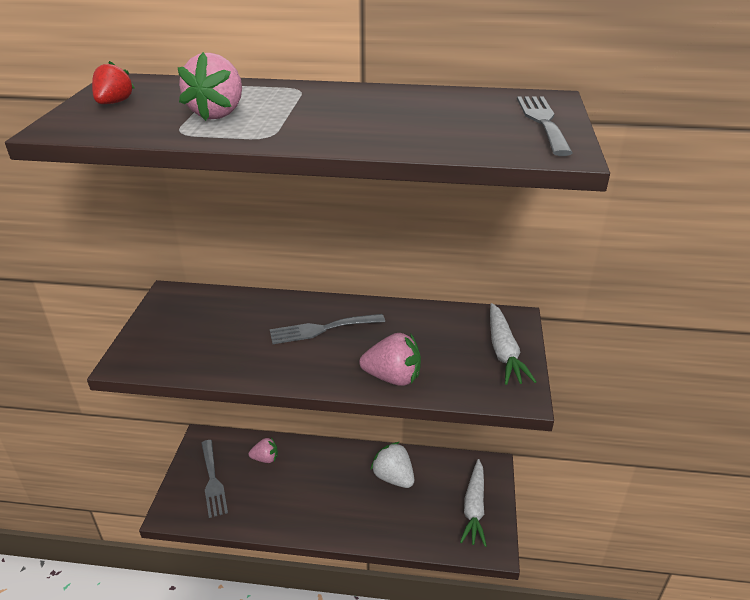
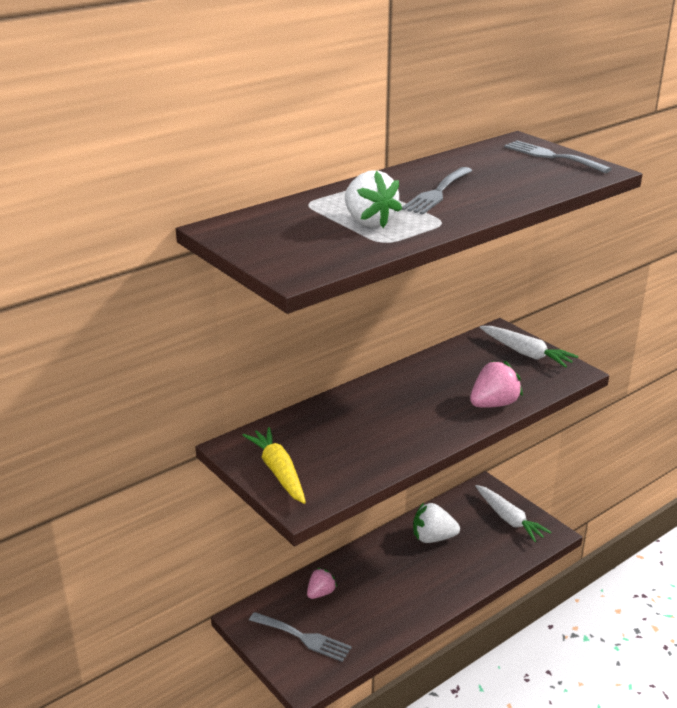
camera: 45 degrees left, 5 degrees down
(114, 103) = (273, 244): red strawberry -> none
(160, 328) = (278, 472): none -> yellow carrot
(218, 114) = (369, 222): pink strawberry -> white strawberry
(322, 329) = (397, 403): grey fork -> grey fork (437, 193)

